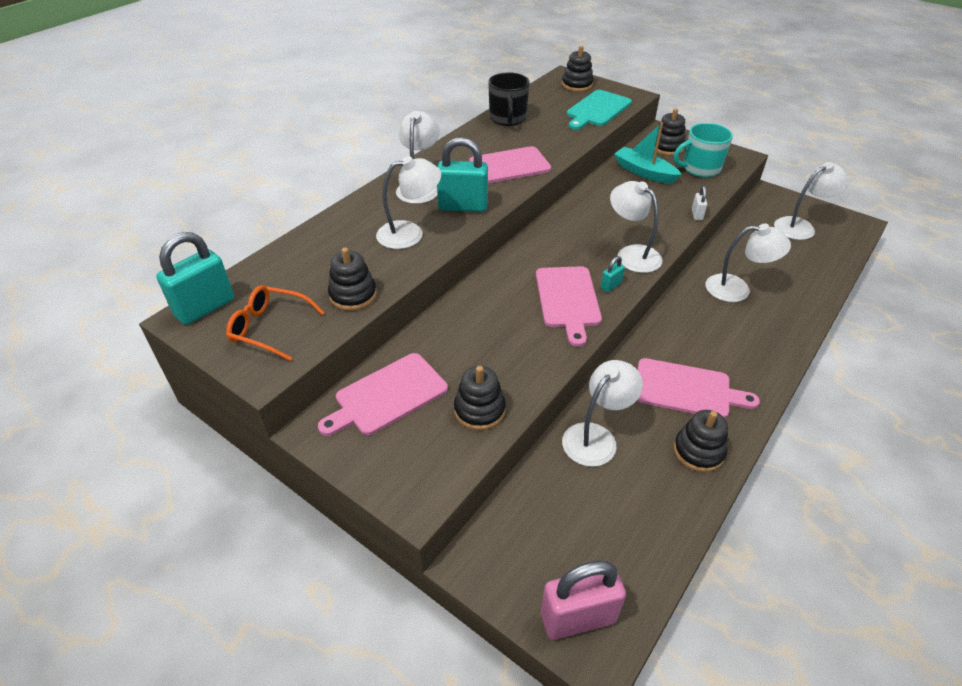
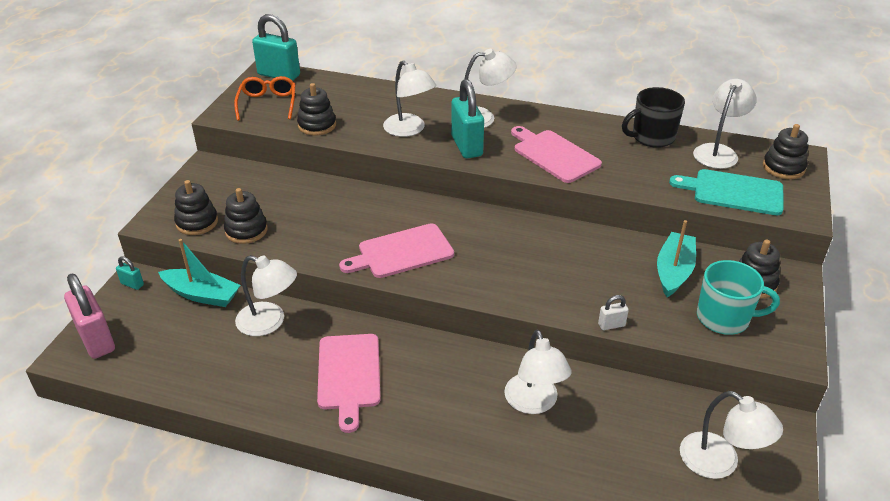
camera: 70 degrees right, 5 degrees down
(387, 396) = (248, 185): pink cutting board -> none
(529, 492) = (202, 295): none -> turquoise boat
(611, 286) = (437, 276): turquoise padlock -> turquoise padlock (132, 284)
(631, 254) = (499, 283): white lamp -> white lamp (718, 152)
(698, 451) = (271, 391): black stacking toy -> black stacking toy (197, 222)
(700, 168) = (724, 318): turquoise mug -> turquoise mug turned 135 degrees clockwise

